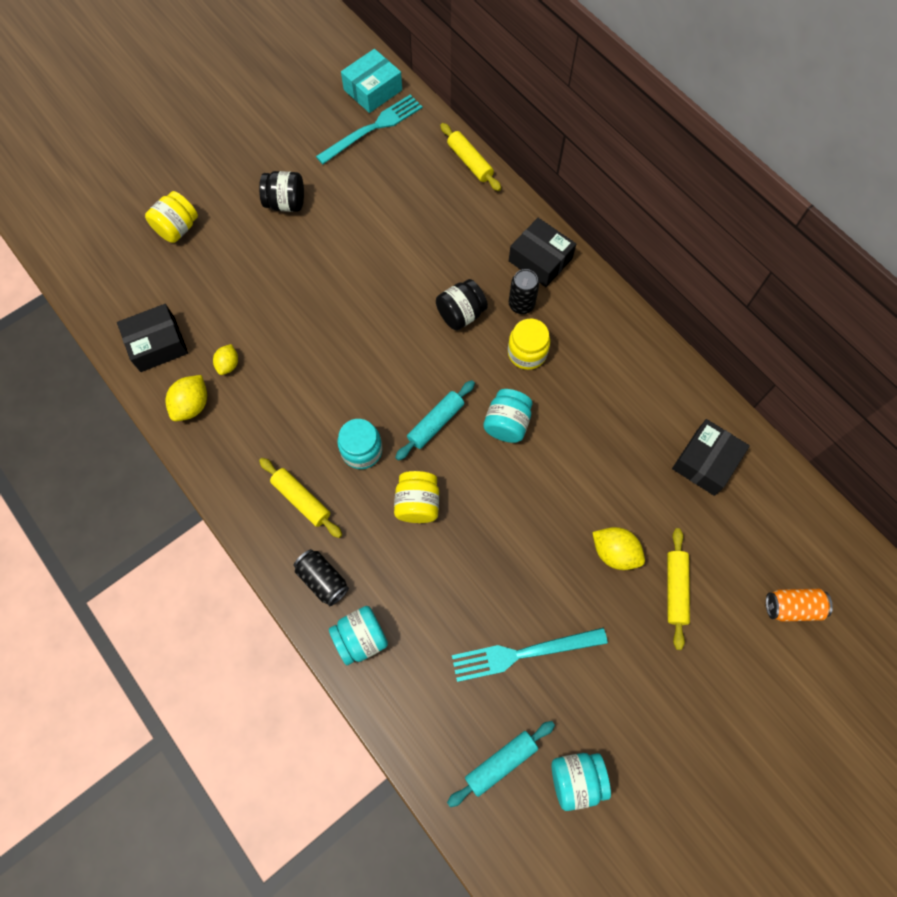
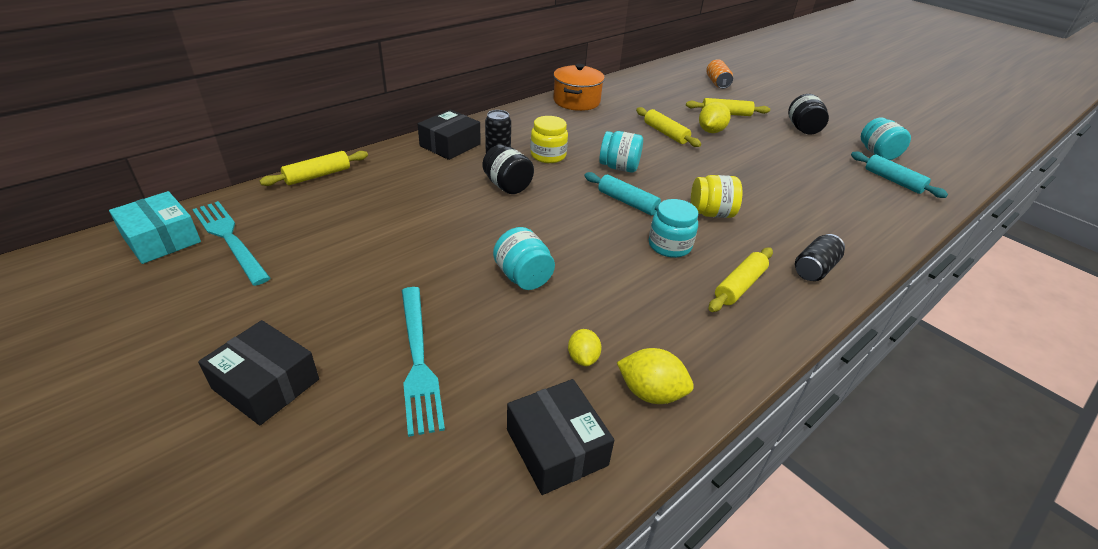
camera: 95 degrees left, 30 degrees down
(178, 228) = (331, 443): yellow jar -> none
(228, 365) = (583, 358): yellow lemon -> yellow lemon turned 75 degrees clockwise
(286, 203) = (323, 313): black jar -> black jar (803, 129)
(361, 638) = (852, 245): turquoise jar -> turquoise jar (523, 277)
(524, 653) = (807, 168): turquoise fork -> turquoise fork (418, 359)
(600, 491) = (665, 133): none -> yellow rolling pin
(678, 392) = (576, 101): none -> orange pot
(705, 462) = (629, 97): black box -> black box (266, 384)

